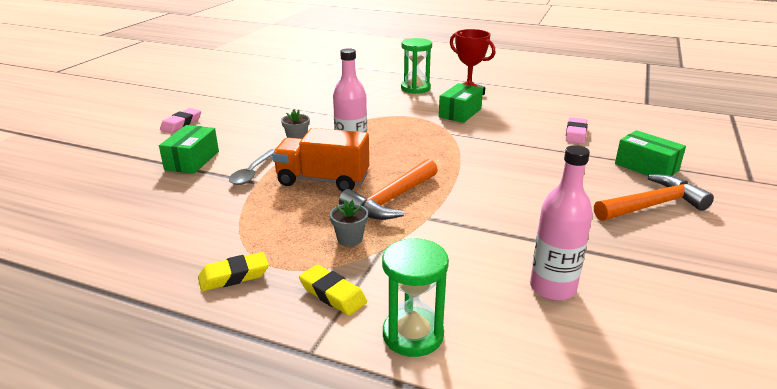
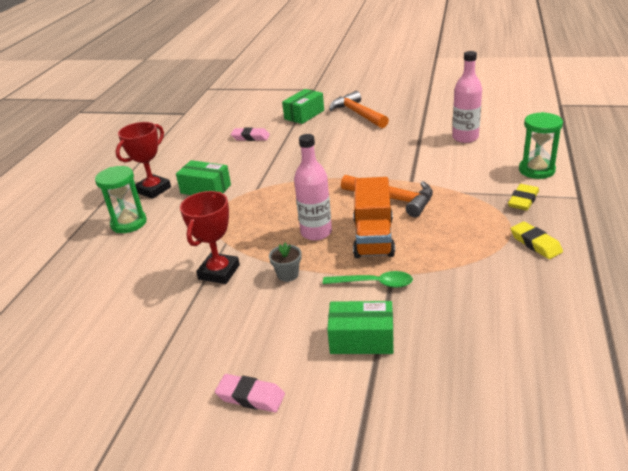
camera: 95 degrees left, 5 degrees up
(252, 172) = (374, 283): grey spoon -> green spoon
(322, 117) = (219, 272): none -> red trophy
(350, 239) = (457, 206): grey flower pot -> none

